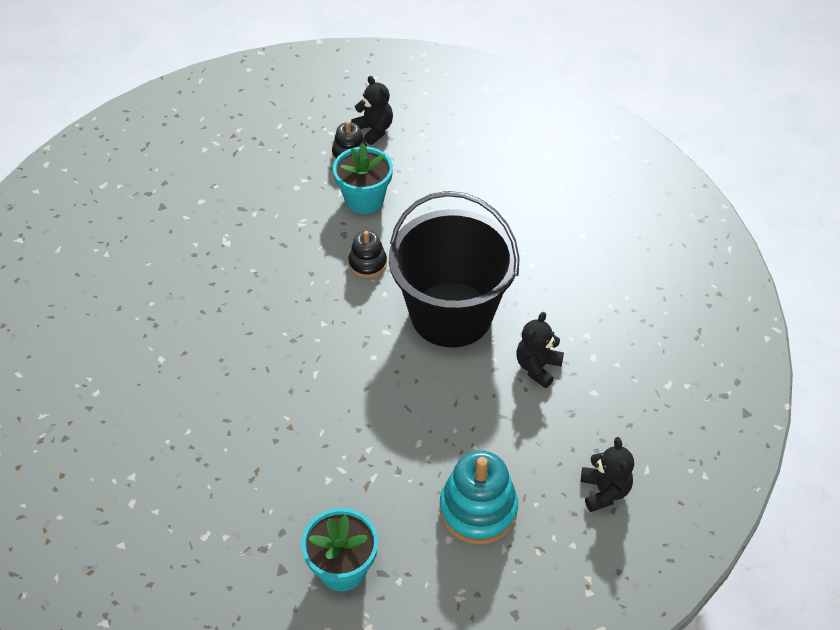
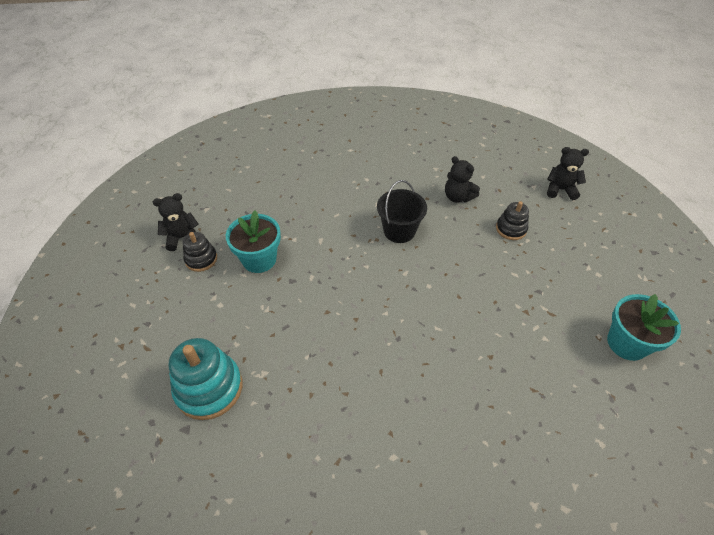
camera: 75 degrees left, 0 degrees up
(367, 263) = (331, 270): black stacking toy -> black stacking toy (511, 229)
(451, 314) = (399, 231): black bucket -> black bucket, size x0.51
(478, 510) = (574, 253): turquoise stacking toy -> turquoise stacking toy (209, 388)

